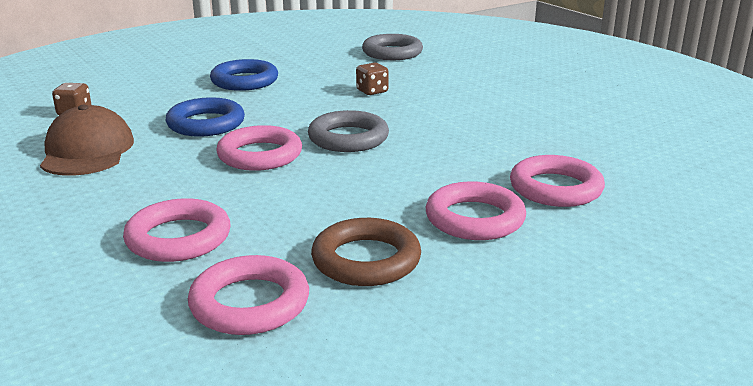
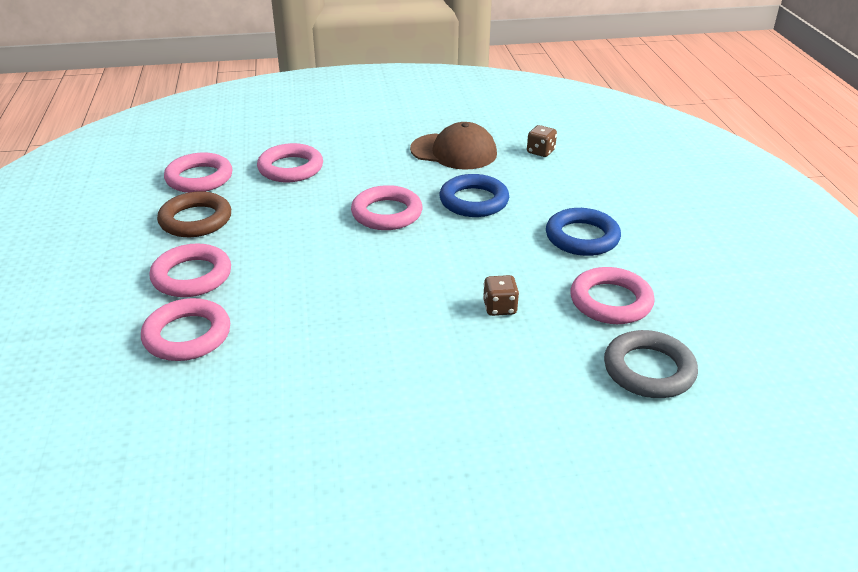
camera: 115 degrees right, 10 degrees up
(328, 66) = (610, 301): none -> pink ring
(348, 138) = (385, 260): grey ring -> none

